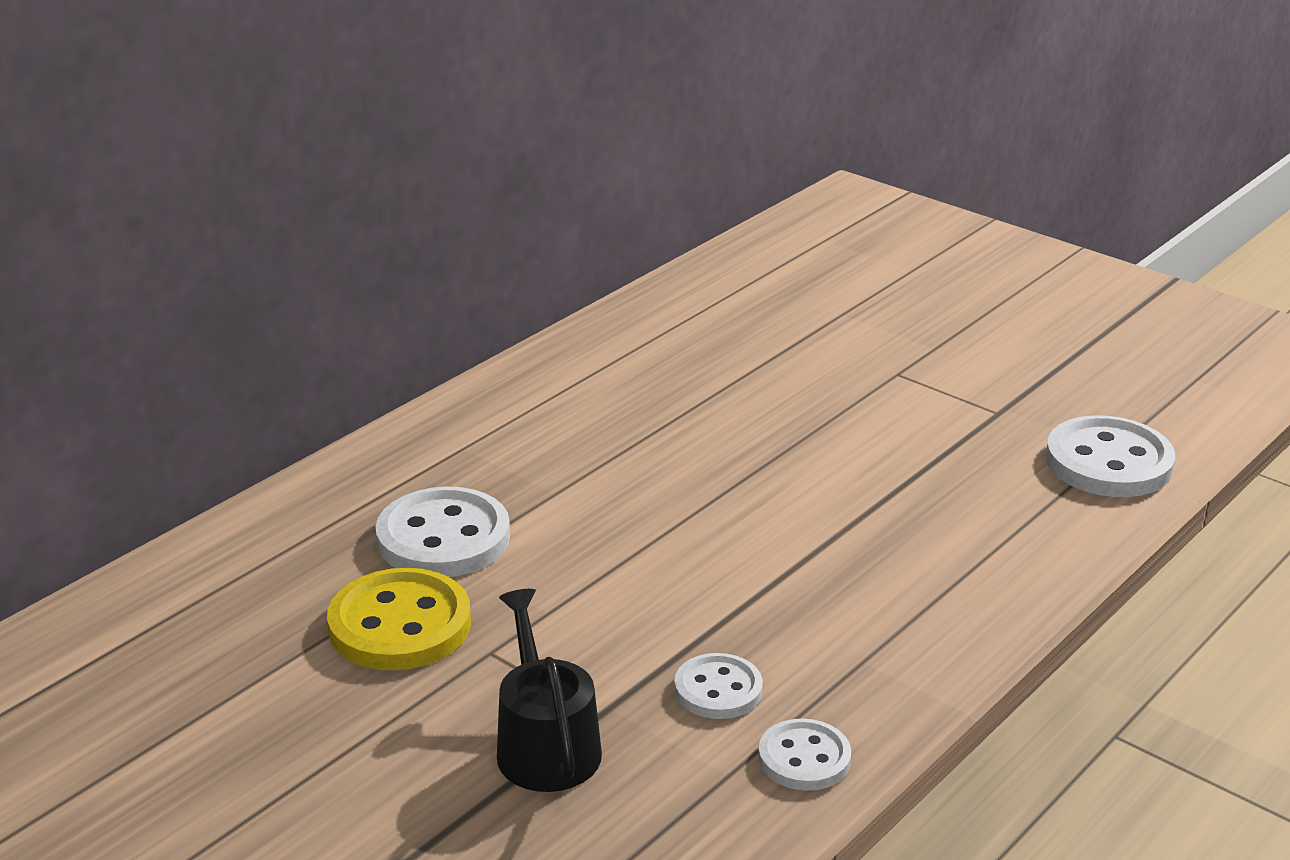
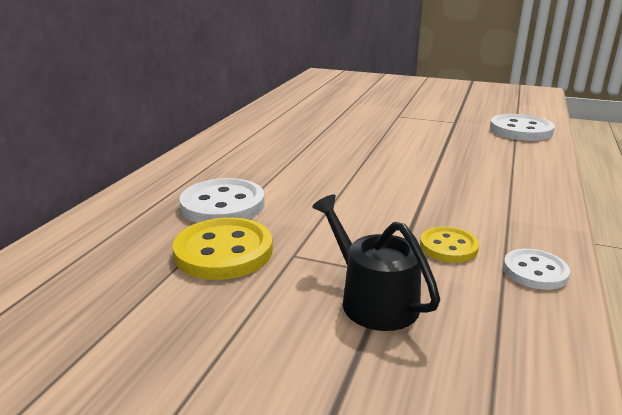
camera: 20 degrees left, 5 degrees down
(718, 690) = (448, 247): white button -> yellow button

